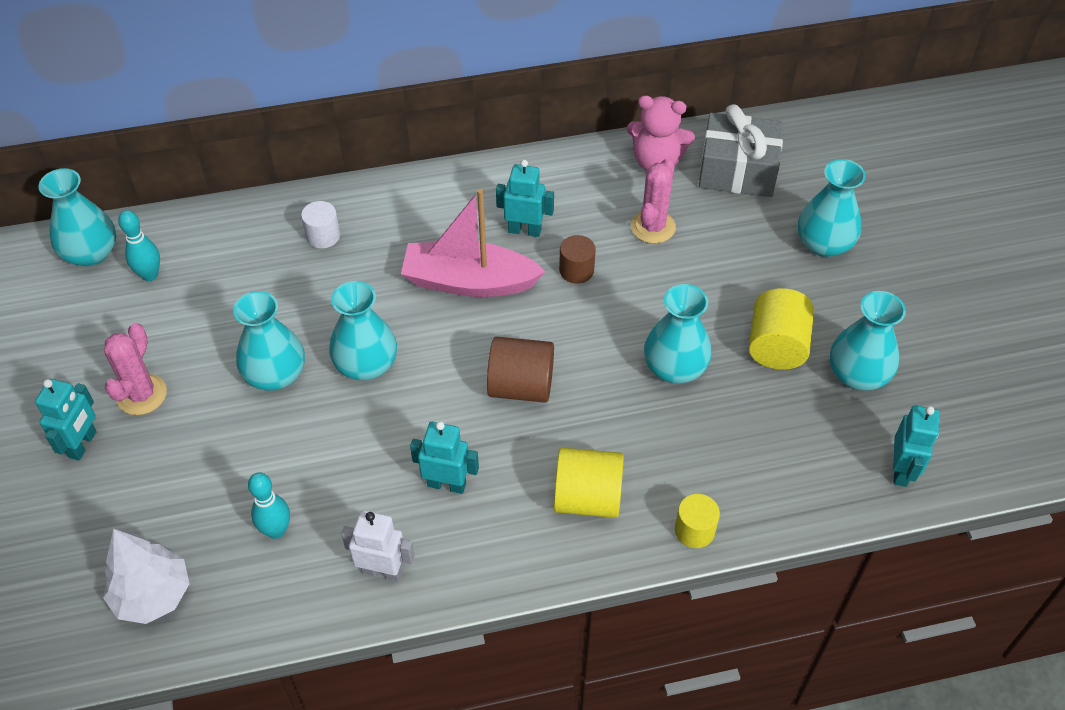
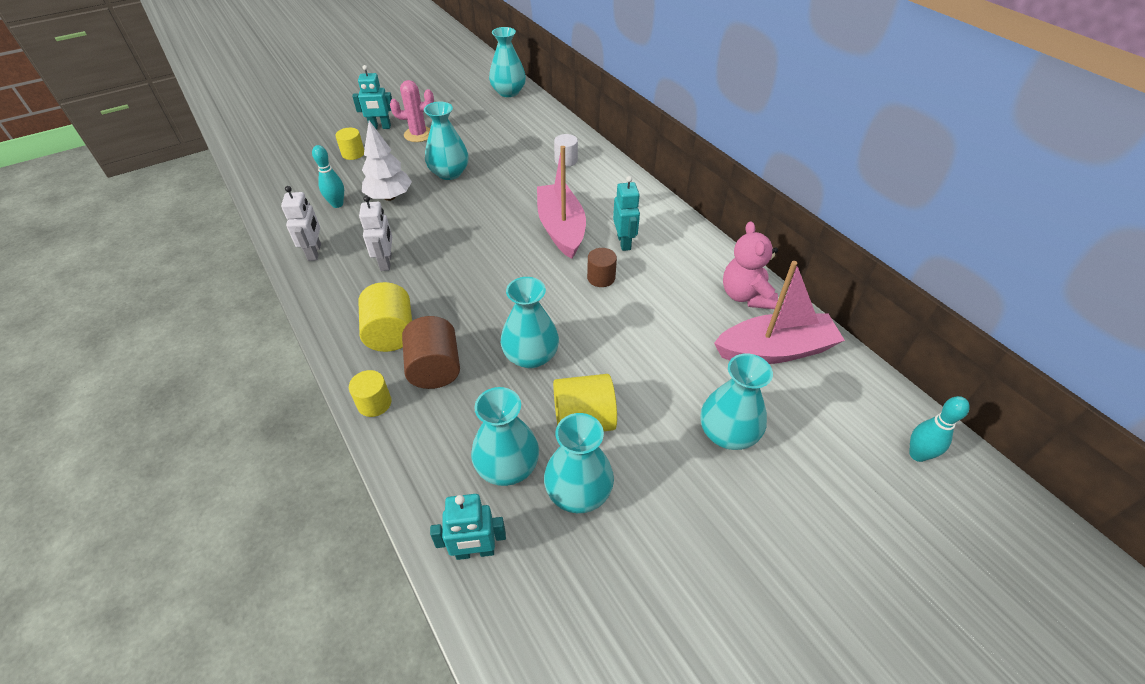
camera: 70 degrees right, 5 degrees down
(142, 493) = (353, 153): none -> yellow cylinder
(150, 275) = (503, 113): turquoise bowling pin -> turquoise bowling pin (917, 454)
(153, 595) = (288, 176): white tree -> white tree (390, 197)
(366, 364) = (470, 204): turquoise vase -> turquoise vase (507, 466)
(447, 484) = (386, 262): turquoise robot -> white robot
(521, 386) = (479, 276): brown cylinder -> brown cylinder (435, 368)
(653, 227) = (672, 310): pink cactus -> none
(737, 170) = (775, 350): grey gift -> pink boat

